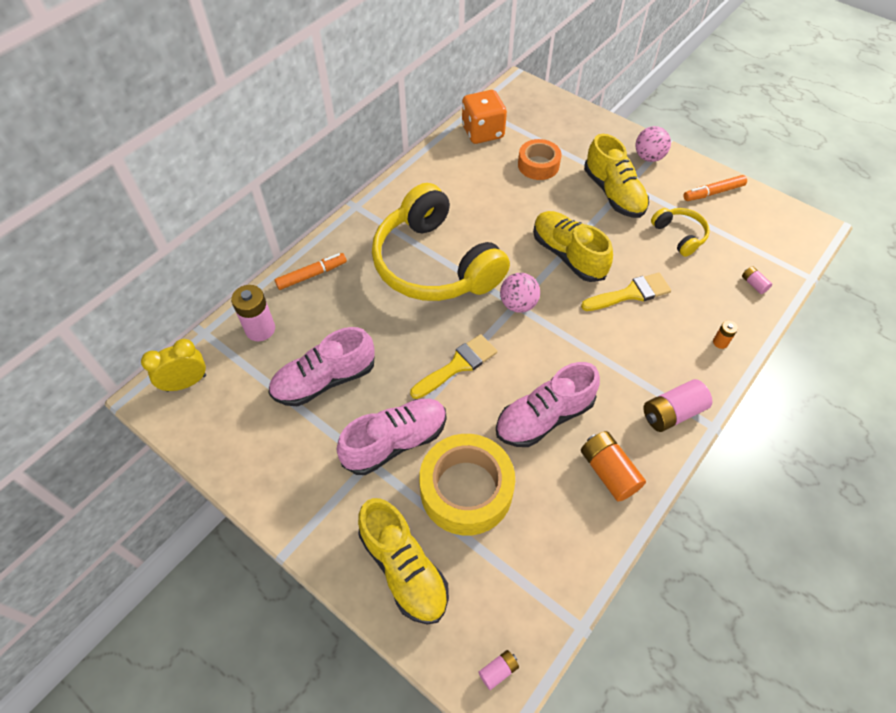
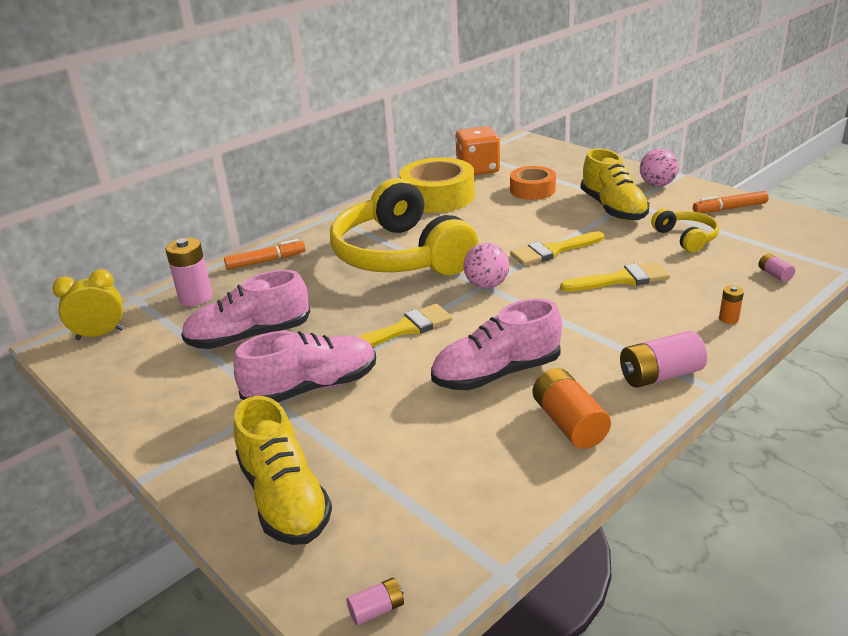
camera: 10 degrees right, 25 degrees down
(466, 490) = (384, 431): yellow tape -> yellow tape (438, 196)
(568, 255) = (552, 251): yellow shoe -> yellow brush

